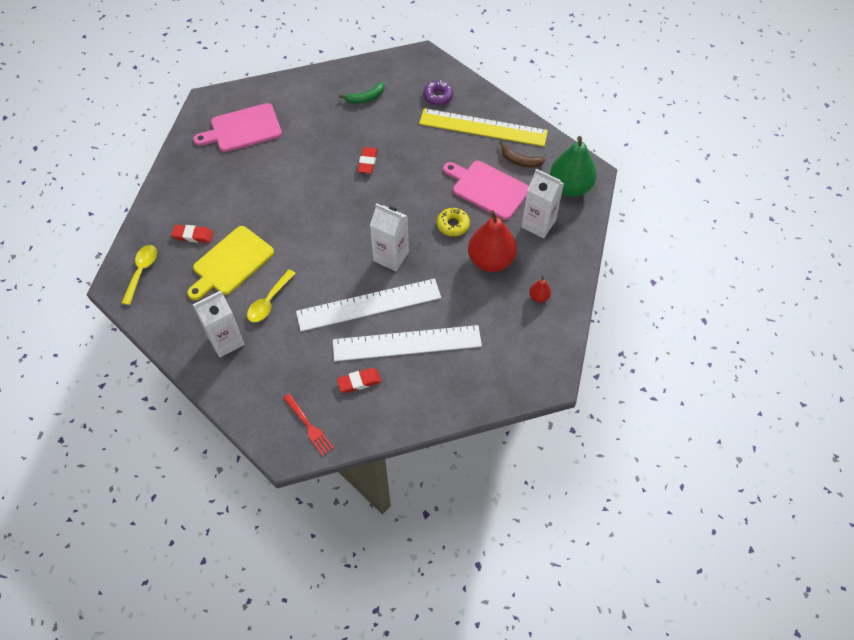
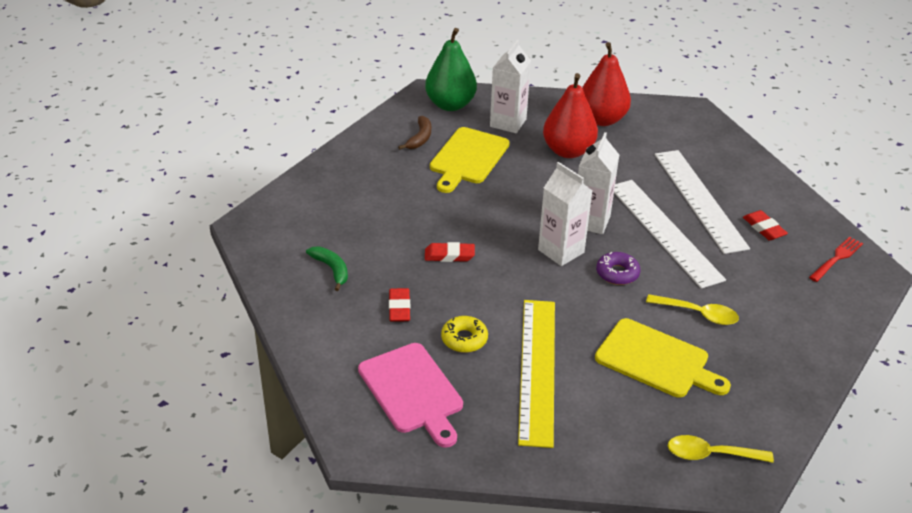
camera: 100 degrees left, 20 degrees down
(193, 235) = (627, 409): red eraser -> red eraser (399, 308)
(226, 341) = (771, 343): white carton -> white carton (561, 251)
(438, 96) = (322, 206): purple donut -> purple donut (617, 273)
(453, 225) = (529, 179): yellow donut -> yellow donut (464, 339)
(483, 127) = (371, 167): yellow ruler -> yellow ruler (537, 369)
(488, 188) = (468, 158): pink cutting board -> yellow cutting board
(539, 297) = (601, 119): red pear -> red pear, size x2.28

